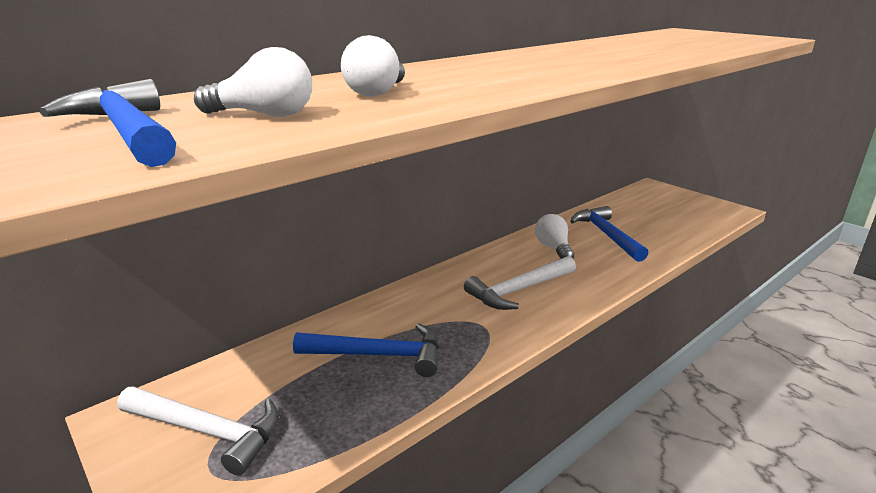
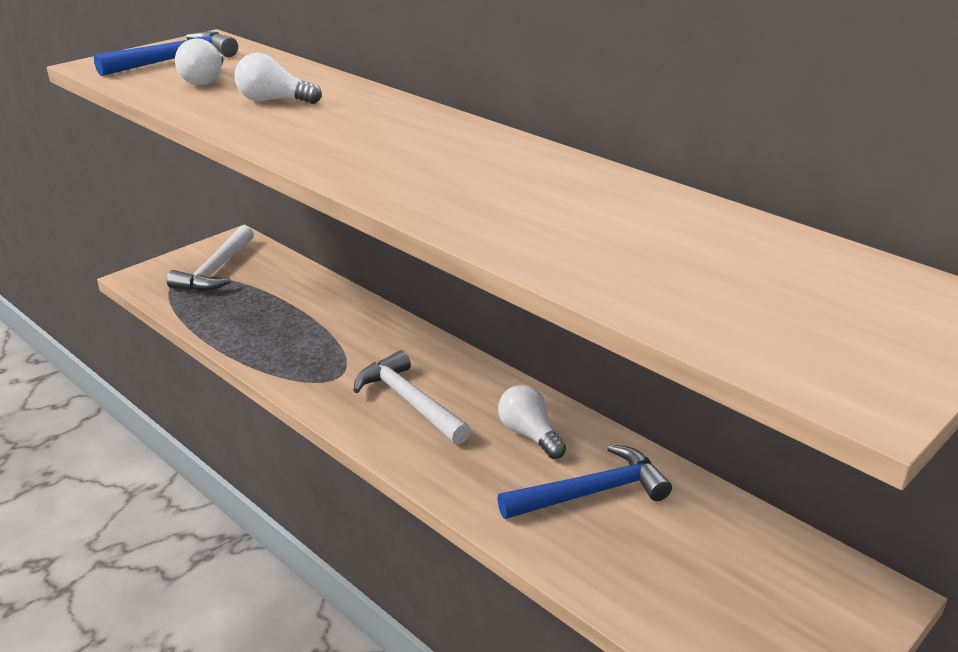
camera: 85 degrees right, 5 degrees up
(378, 355) = (293, 324): blue hammer -> none
(553, 248) = (529, 434): white light bulb -> white light bulb turned 105 degrees counterclockwise

